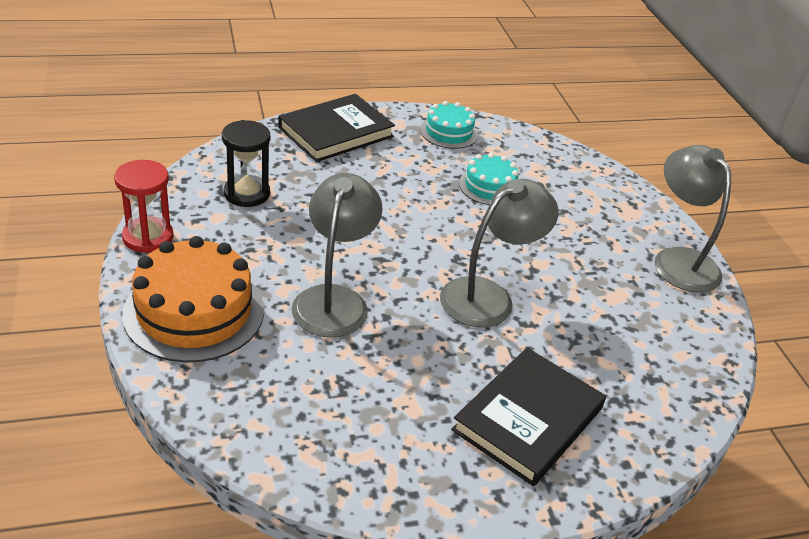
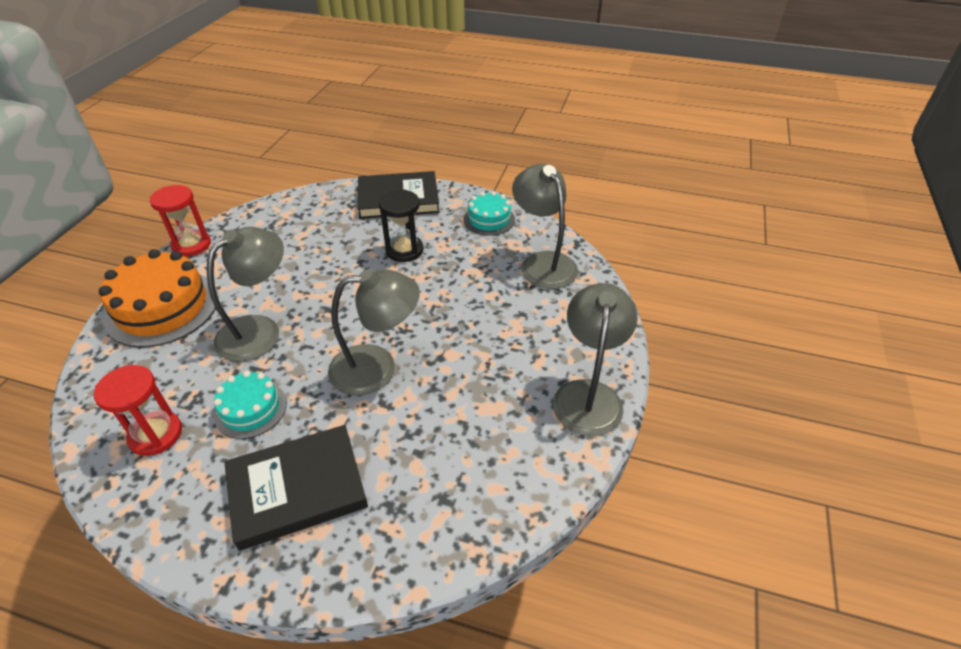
camera: 35 degrees right, 5 degrees up
(247, 193) = (286, 230): black hourglass -> black hourglass (404, 250)
(339, 429) = (156, 434): none -> red hourglass
(489, 186) = (476, 274): turquoise cake -> turquoise cake (250, 409)
(537, 161) = (543, 262): none -> grey lamp

